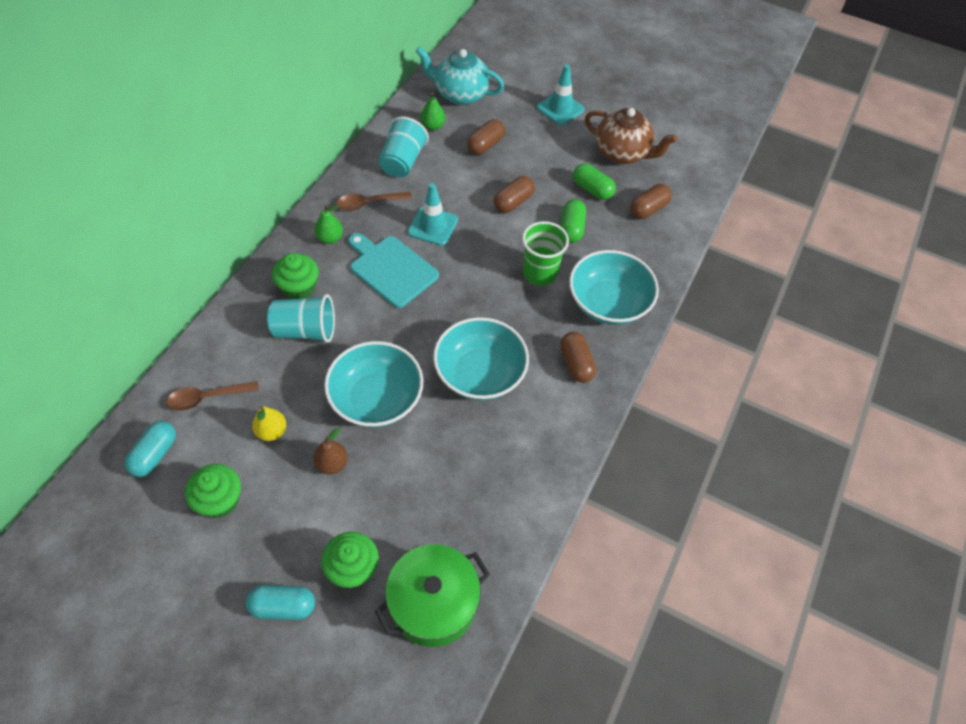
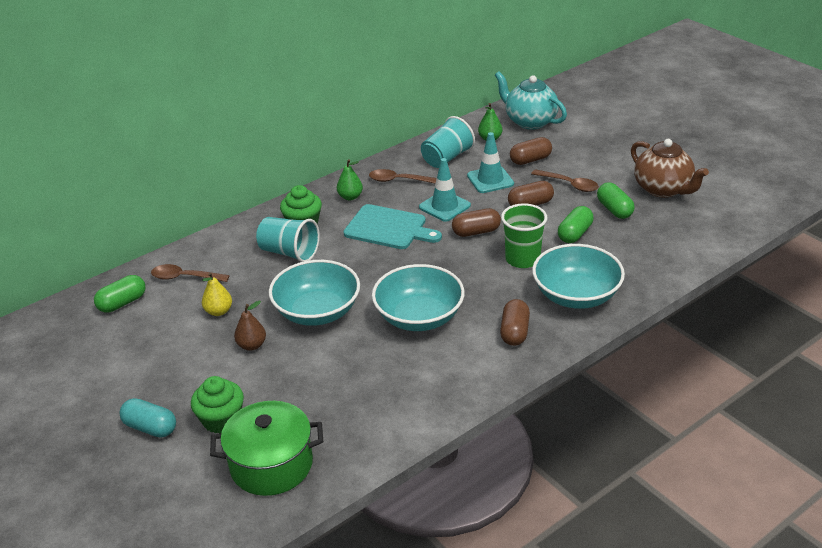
camera: 30 degrees right, 20 degrees down
(155, 455) = (122, 303): turquoise capsule -> green capsule
(220, 500) = (149, 345): green cupcake -> none
(391, 269) = (388, 228): turquoise cutting board -> turquoise cutting board turned 135 degrees clockwise
(537, 168) = (569, 184): none -> brown spoon
(560, 108) = (620, 146): turquoise traffic cone -> turquoise traffic cone (490, 180)
(648, 209) = (663, 235): brown capsule -> brown capsule (476, 232)

